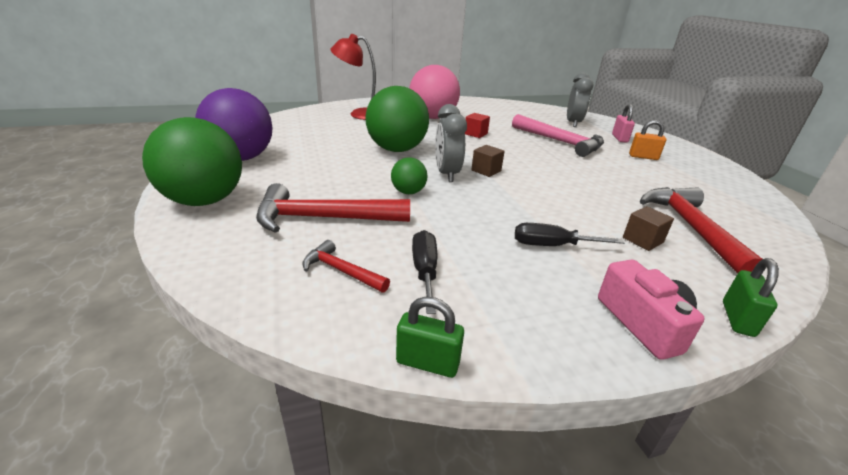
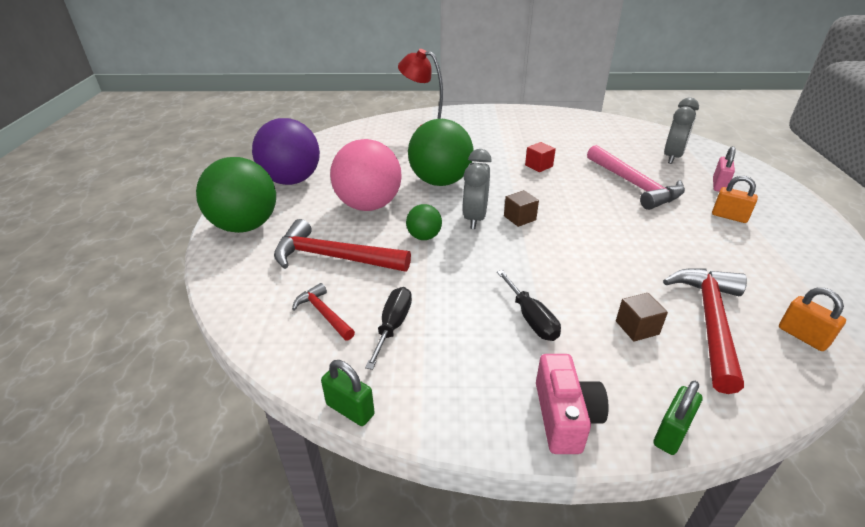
camera: 20 degrees right, 5 degrees up
(432, 117) = (503, 139): pink ball -> pink ball (369, 205)
(552, 245) = (531, 318): black screwdriver -> black screwdriver turned 135 degrees counterclockwise
(760, 229) = (802, 336): none -> orange padlock

